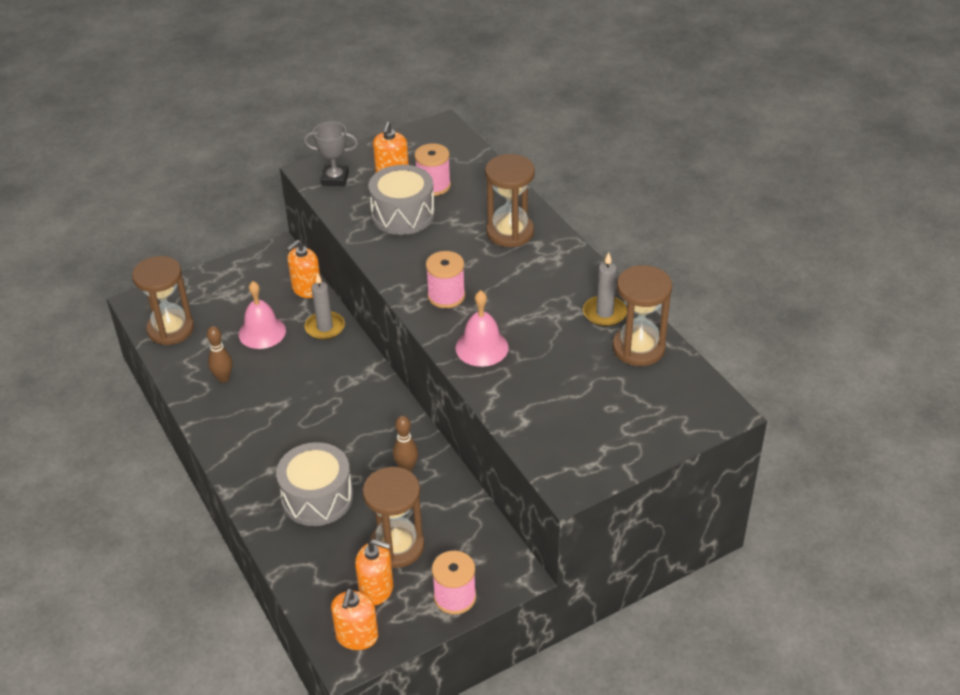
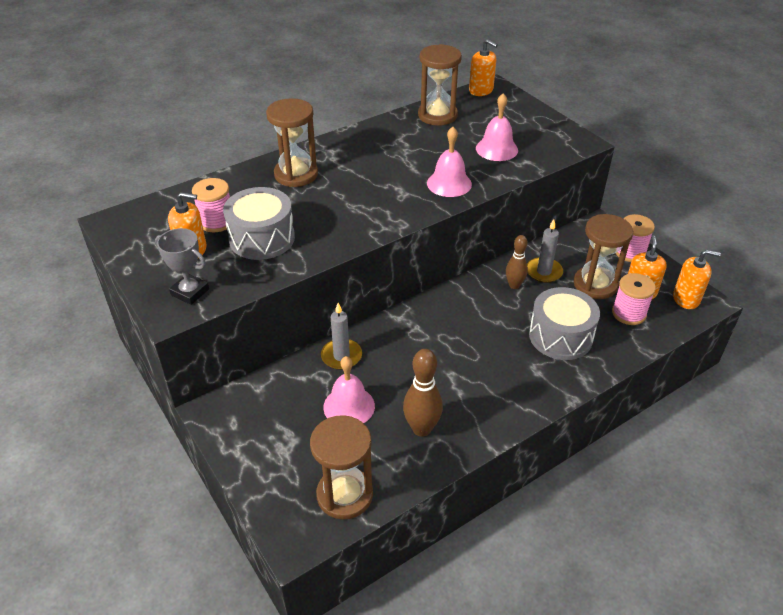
camera: 95 degrees left, 0 degrees up
(223, 378) = (421, 428): brown bowling pin -> brown bowling pin, size x1.50
(306, 289) = (280, 378): orange soap dispenser -> orange soap dispenser (481, 90)
(335, 179) = (190, 292): grey trophy -> grey trophy turned 60 degrees counterclockwise
(446, 296) = (385, 205): pink spool -> pink spool (629, 313)
(554, 396) = (496, 149): none -> pink bell
(604, 313) = (400, 129): grey candle -> grey candle (544, 272)

